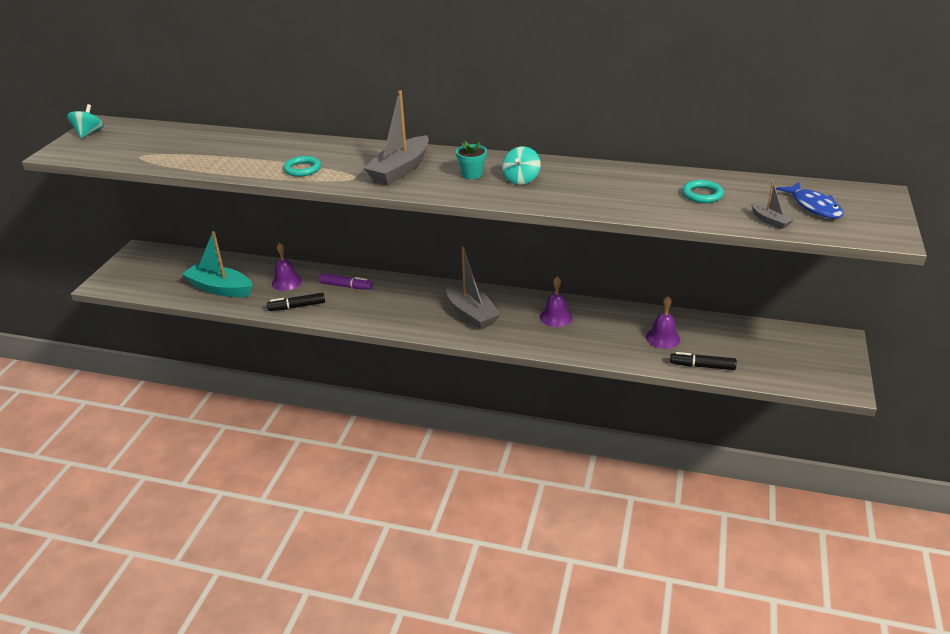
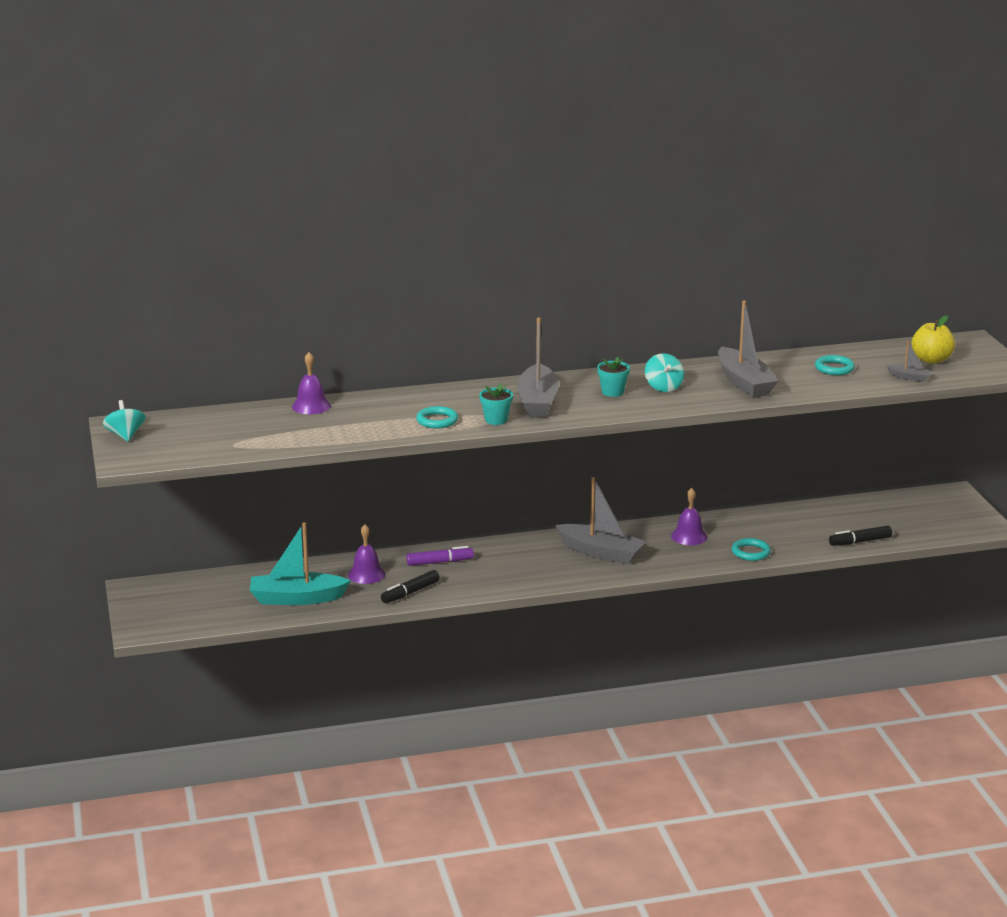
camera: 30 degrees left, 10 degrees down
(346, 179) = (496, 420): none -> turquoise flower pot
(592, 348) = (750, 552): none -> turquoise ring
(598, 191) = (744, 383): none -> grey boat
(662, 338) = (804, 529): purple bell -> purple bell (311, 406)
(814, 206) = (931, 360): blue fish -> yellow apple

